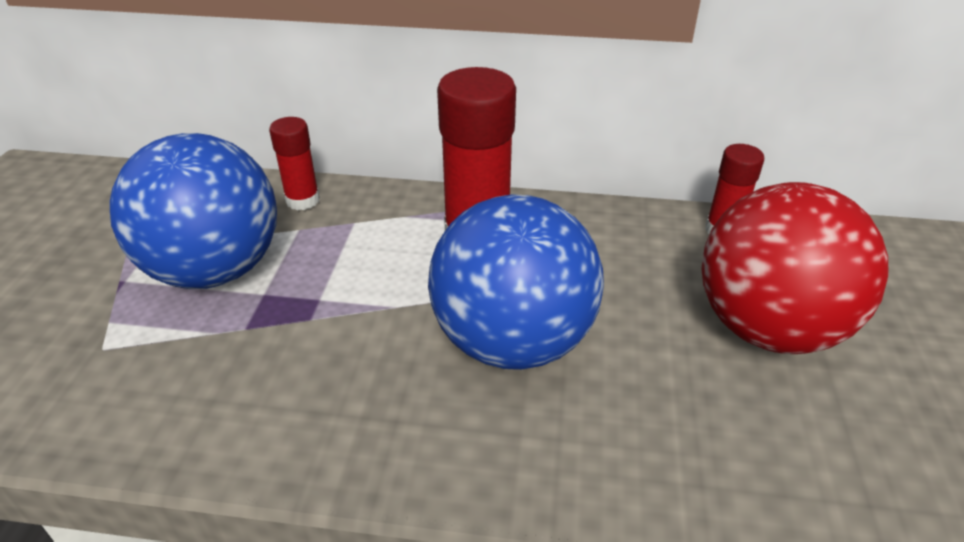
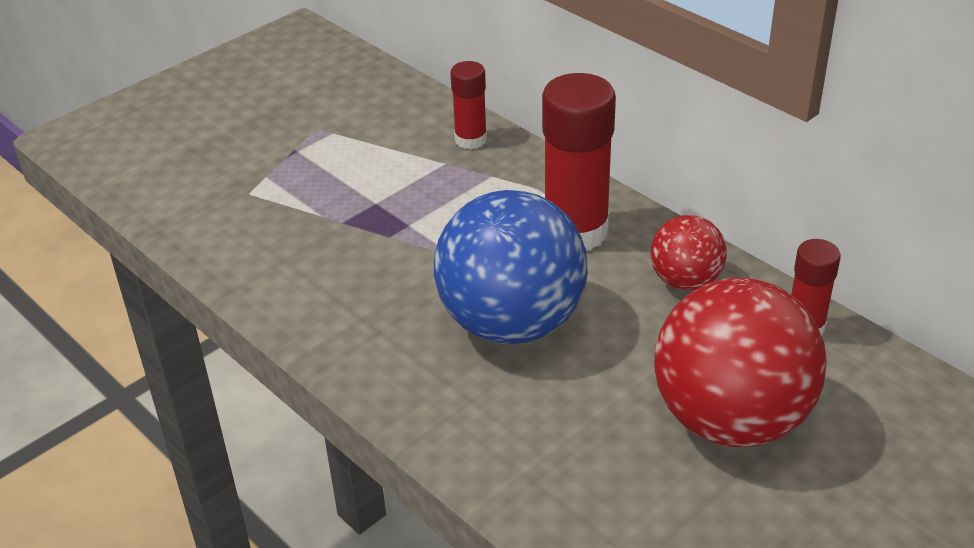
camera: 40 degrees right, 0 degrees up
(215, 270) = (360, 169): blue ball -> none
(605, 236) = (685, 281): none -> red ball

